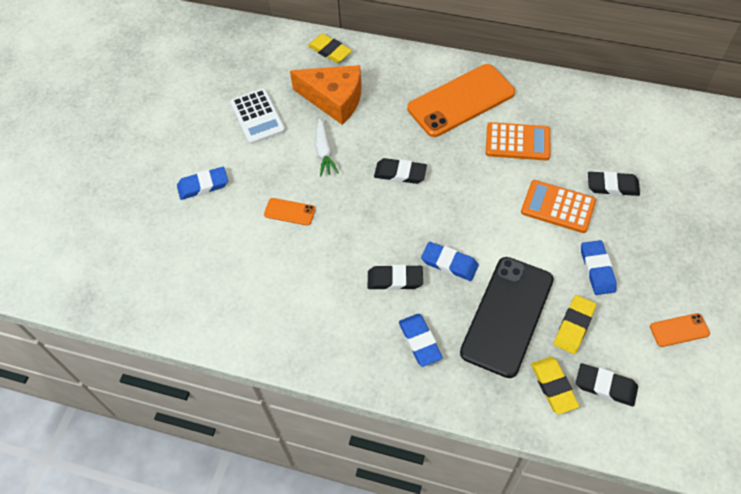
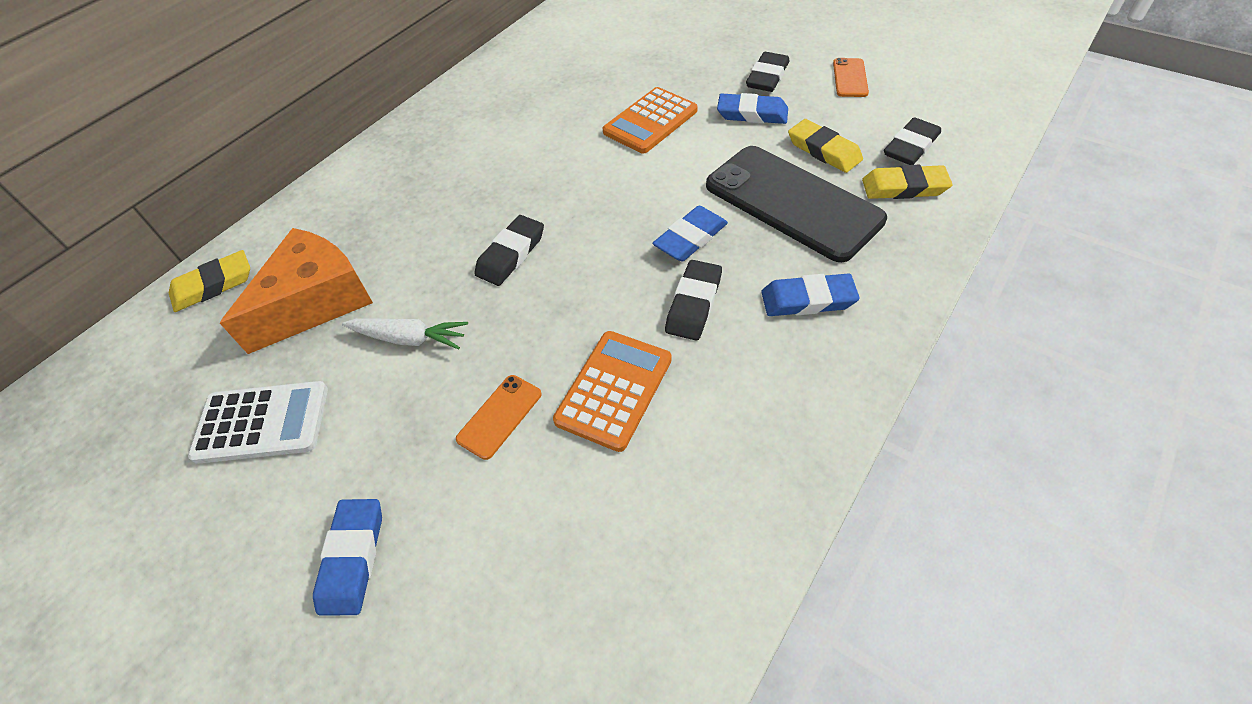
camera: 70 degrees left, 5 degrees down
(461, 101) = (431, 163): orange phone -> none
(517, 142) = (534, 130): orange calculator -> orange calculator (614, 390)
(612, 186) = (644, 75): black eraser -> black eraser (767, 77)

